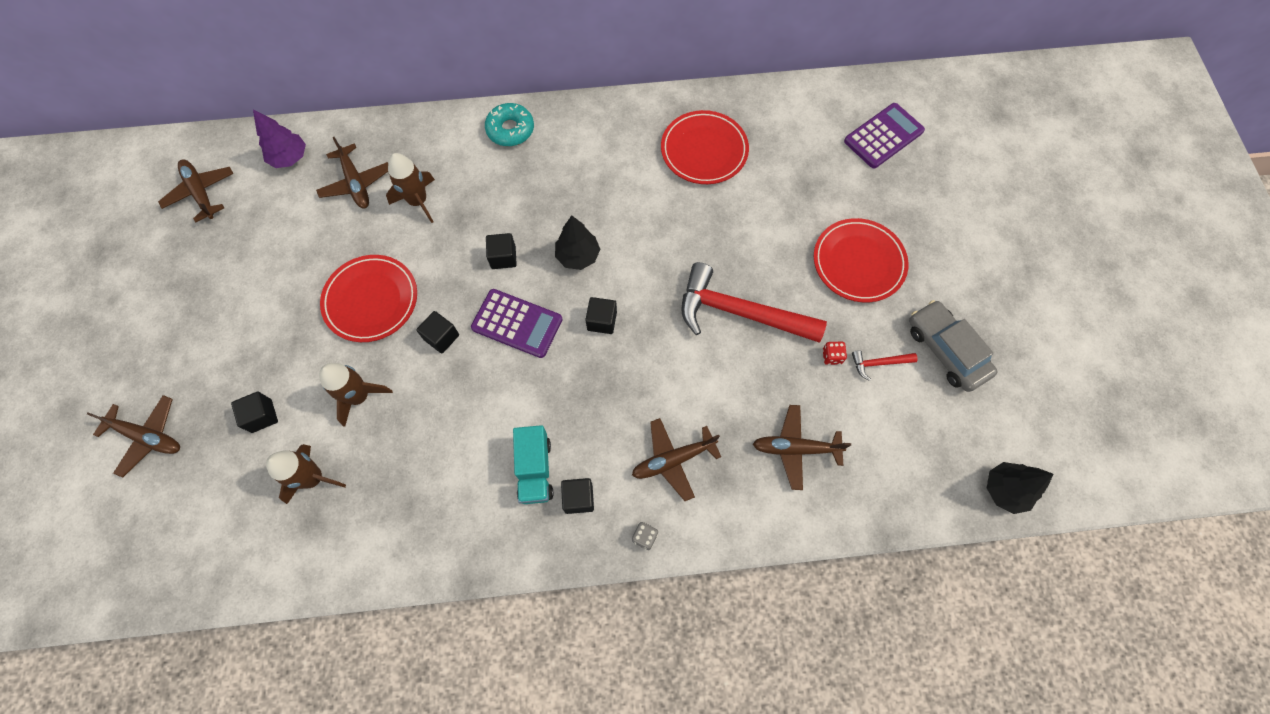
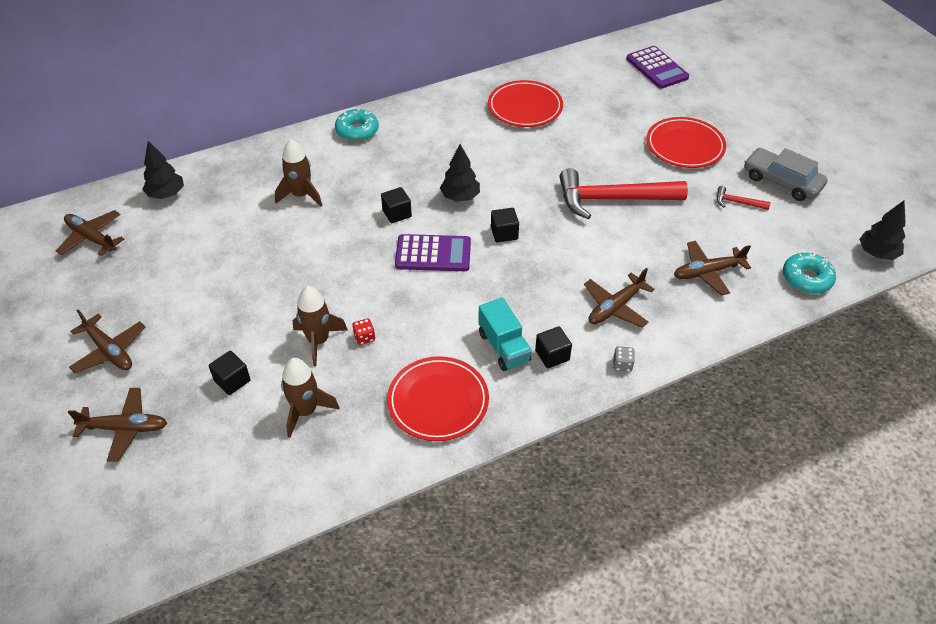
camera: 20 degrees left, 20 degrees down
(290, 158) = (166, 194): purple tree -> black tree
(356, 183) = (237, 197): brown plane -> brown plane (109, 351)
(371, 300) = (294, 272): red plate -> red plate (438, 401)
(441, 337) = (371, 280): black cube -> none
(831, 356) = (700, 208): red dice -> red dice (364, 337)
(878, 363) = (737, 202): red hammer -> red hammer turned 45 degrees clockwise
(883, 136) = (657, 68): purple calculator -> purple calculator turned 120 degrees clockwise
(903, 496) = (806, 278): none -> turquoise donut

